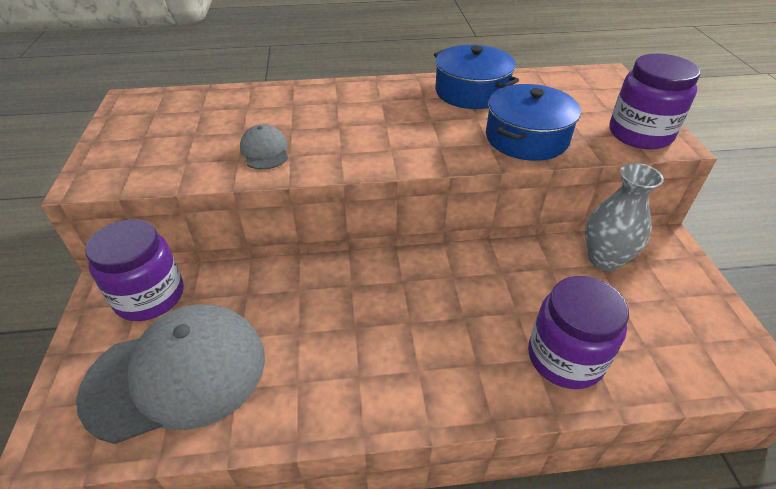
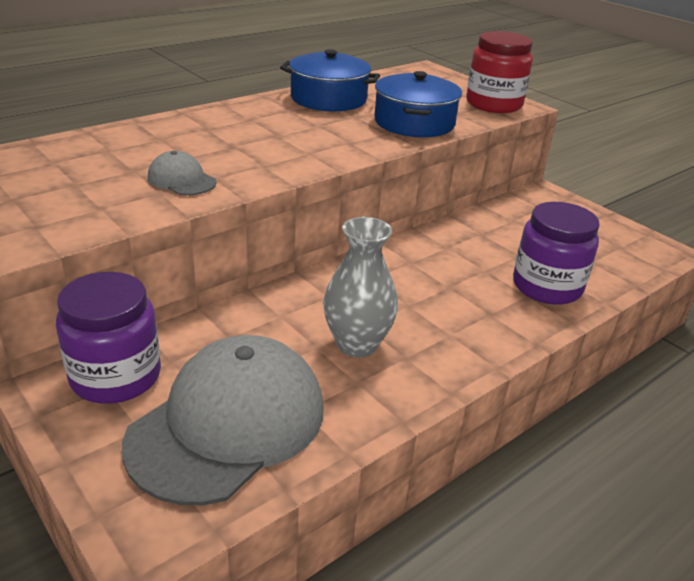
camera: 35 degrees left, 10 degrees down
(604, 259) = (513, 216): grey vase -> grey vase (357, 344)
(640, 134) = (493, 104): purple jar -> red jar

